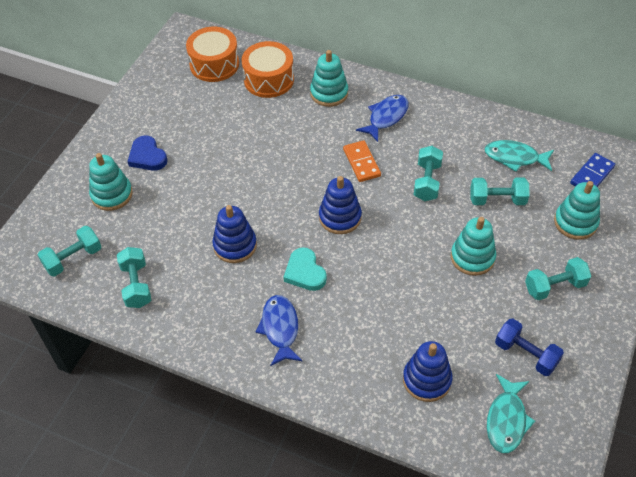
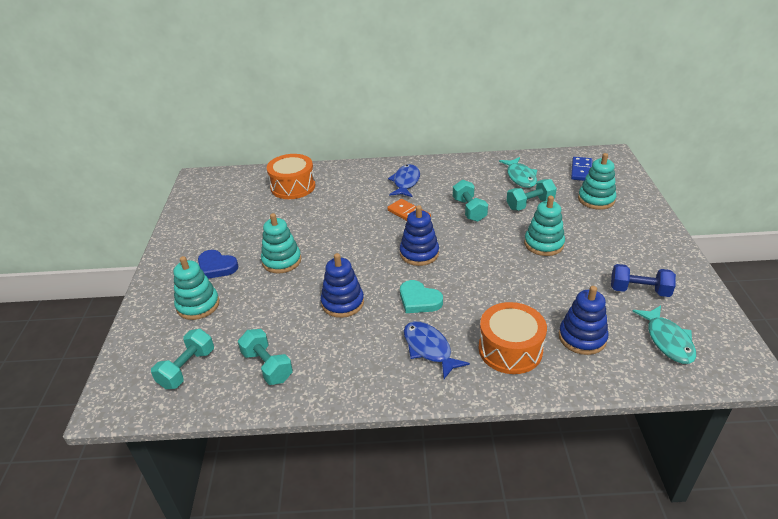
camera: 25 degrees left, 15 degrees down
(214, 64) = (239, 190): orange drum -> orange drum (510, 349)
(329, 93) = (349, 181): turquoise stacking toy -> turquoise stacking toy (281, 261)
(515, 158) = (520, 177): turquoise fish -> turquoise fish turned 90 degrees counterclockwise
(554, 286) = (618, 241): turquoise dumbbell -> none

